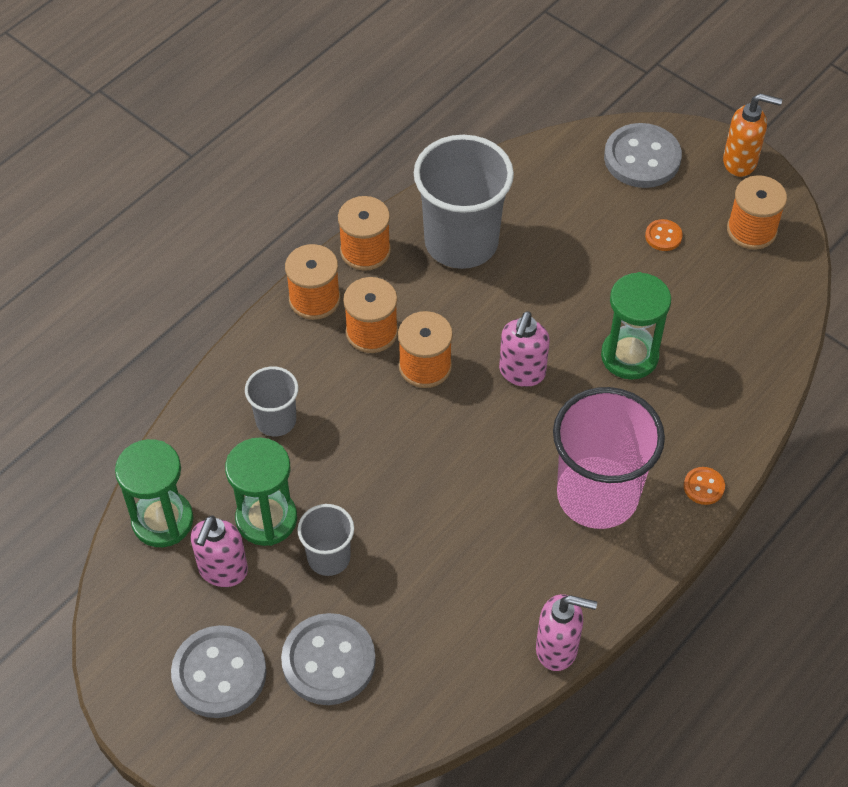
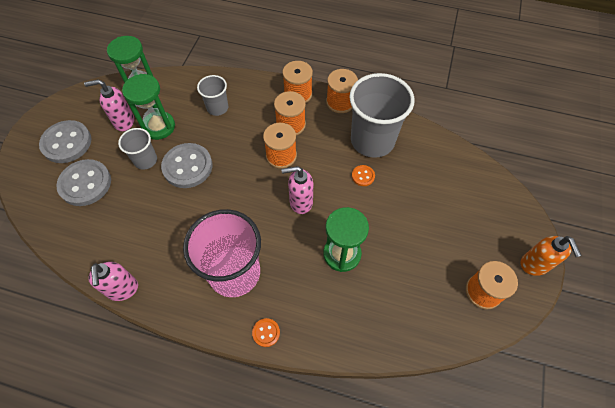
camera: 65 degrees right, 5 degrees up
(642, 158) = (495, 207): grey button -> grey button (187, 166)
(663, 236) = (443, 240): orange button -> orange button (363, 176)

